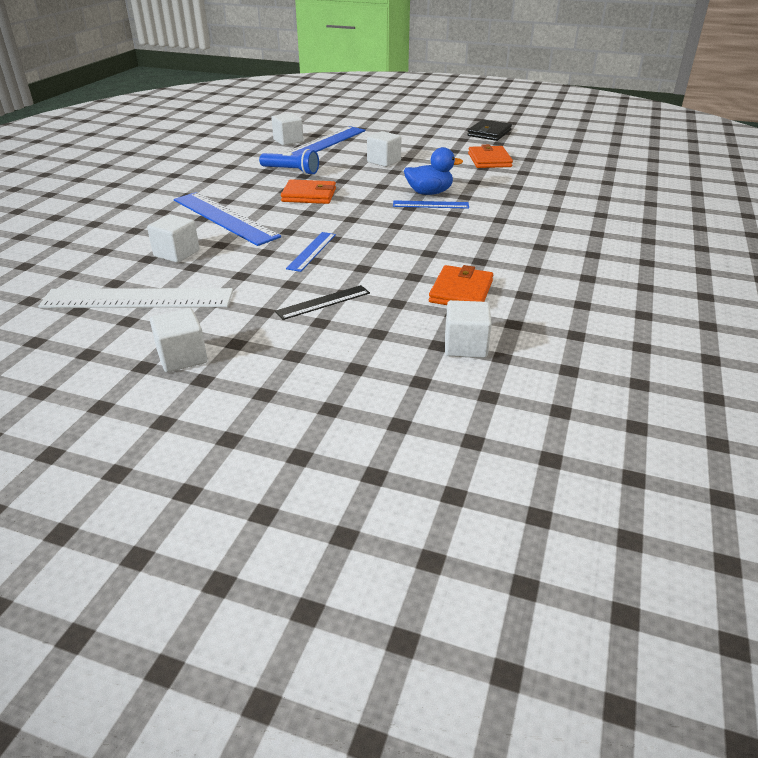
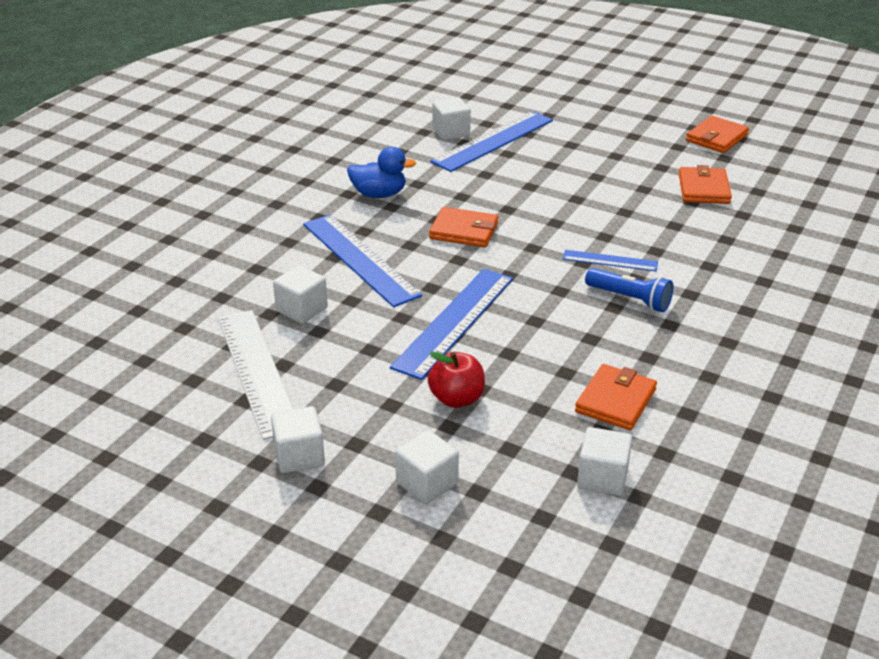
camera: 10 degrees right, 0 degrees up
(138, 299) = (257, 371): white ruler -> white ruler turned 60 degrees clockwise
(291, 171) = (447, 187): blue flashlight -> blue flashlight (630, 299)
(312, 251) = (454, 322): blue ruler -> blue ruler, size x1.90
(323, 302) = (456, 399): black ruler -> red apple
(384, 161) = (566, 180): white cube -> white cube (427, 483)
(429, 193) = (612, 240): blue duck -> blue duck (379, 194)
(489, 133) = (716, 138): black wallet -> orange wallet

